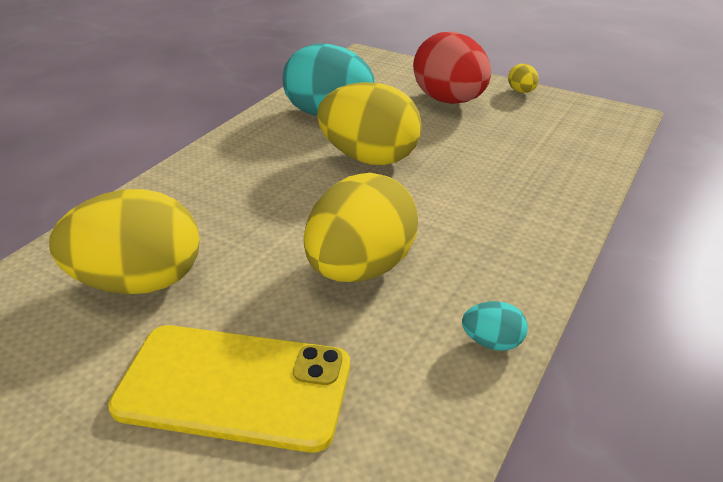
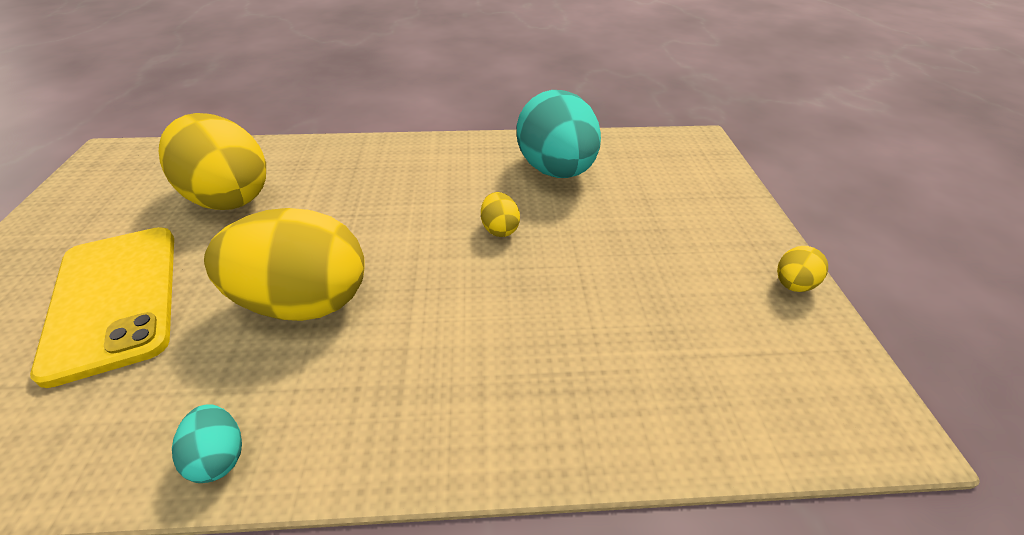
camera: 55 degrees right, 5 degrees up
(369, 158) = (499, 229): yellow egg -> yellow egg, size x0.42
(449, 101) = (684, 234): red egg -> none

